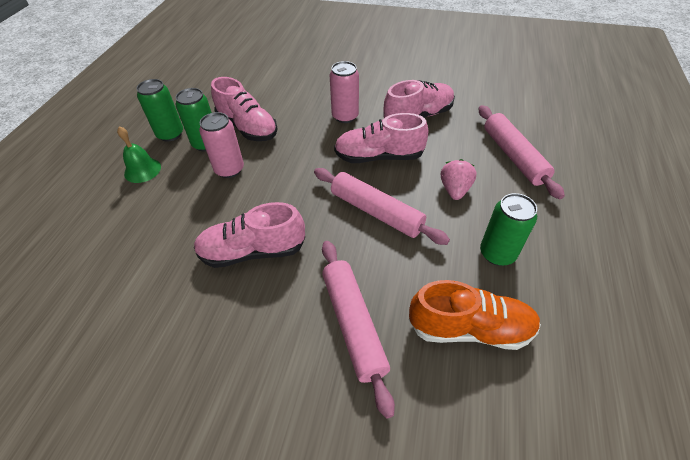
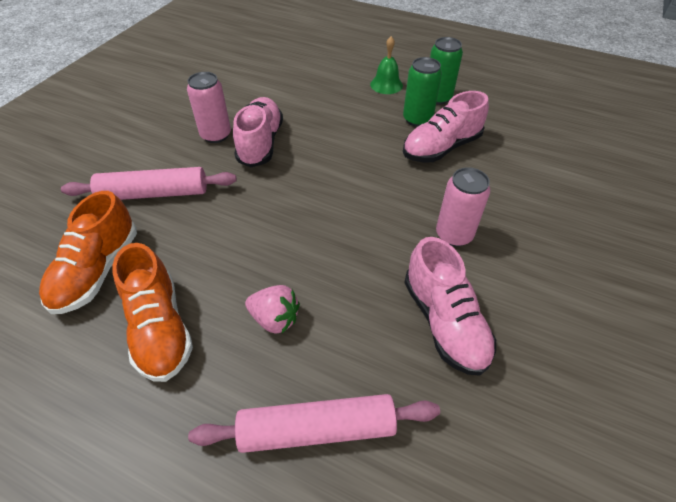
camera: 100 degrees right, 0 degrees up
(229, 169) = (372, 133): pink can -> pink can (216, 135)
(376, 212) = (270, 233): pink rolling pin -> none
(379, 157) = (361, 254): pink shoe -> none
(497, 253) = (160, 328): green can -> orange shoe

